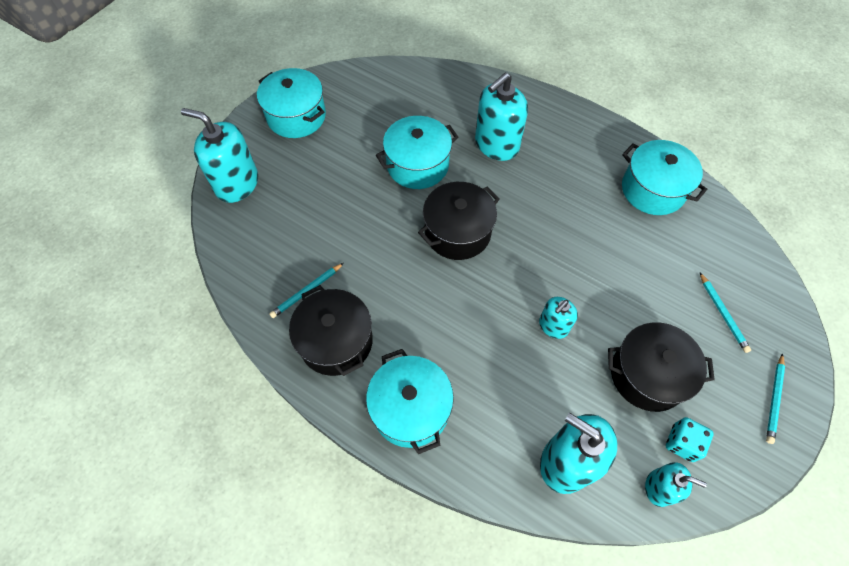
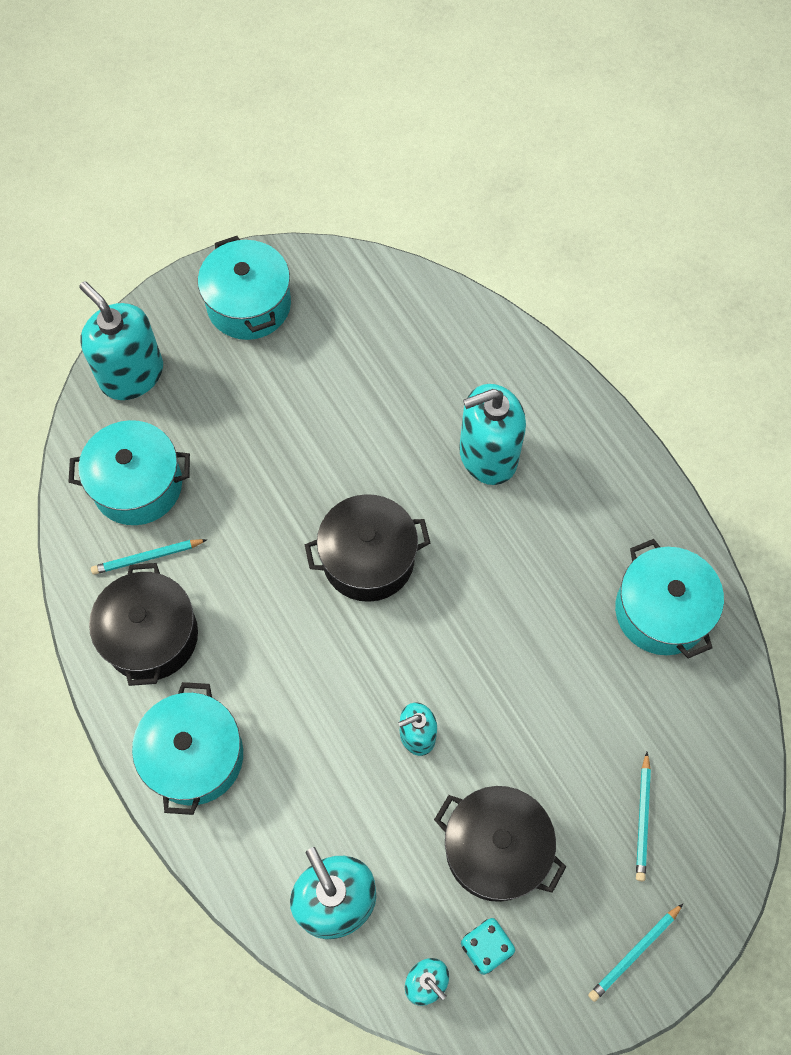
camera: 25 degrees right, 5 degrees up
(417, 165) = (368, 442): turquoise pot -> turquoise pot (137, 485)

